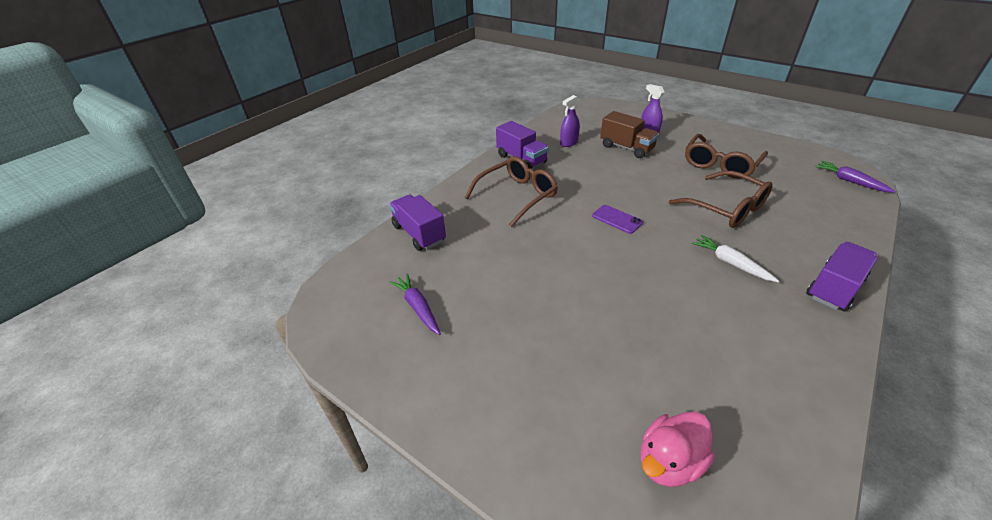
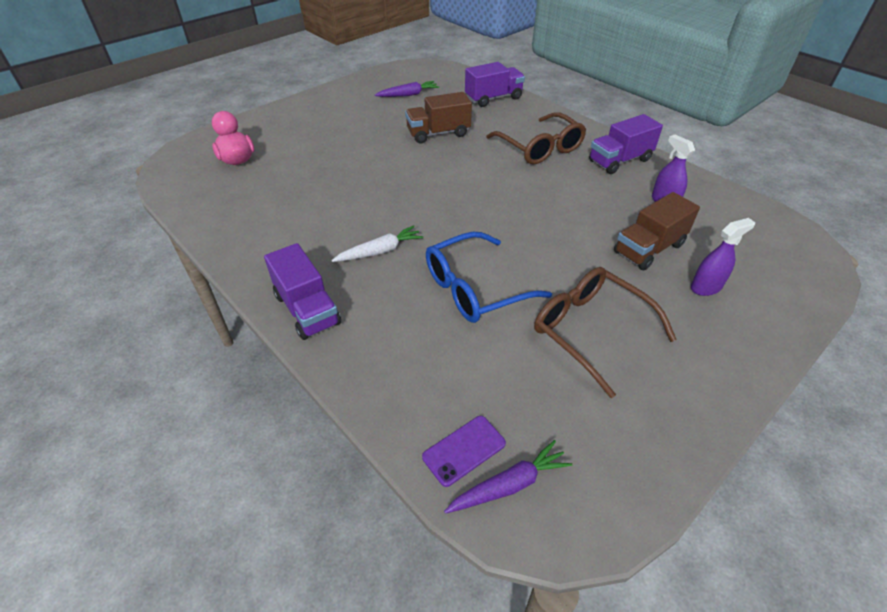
camera: 100 degrees right, 5 degrees up
(512, 262) = (438, 133): none -> brown truck
(617, 219) = (480, 199): purple phone -> purple phone (464, 450)
(726, 208) = (474, 288): brown glasses -> blue glasses

